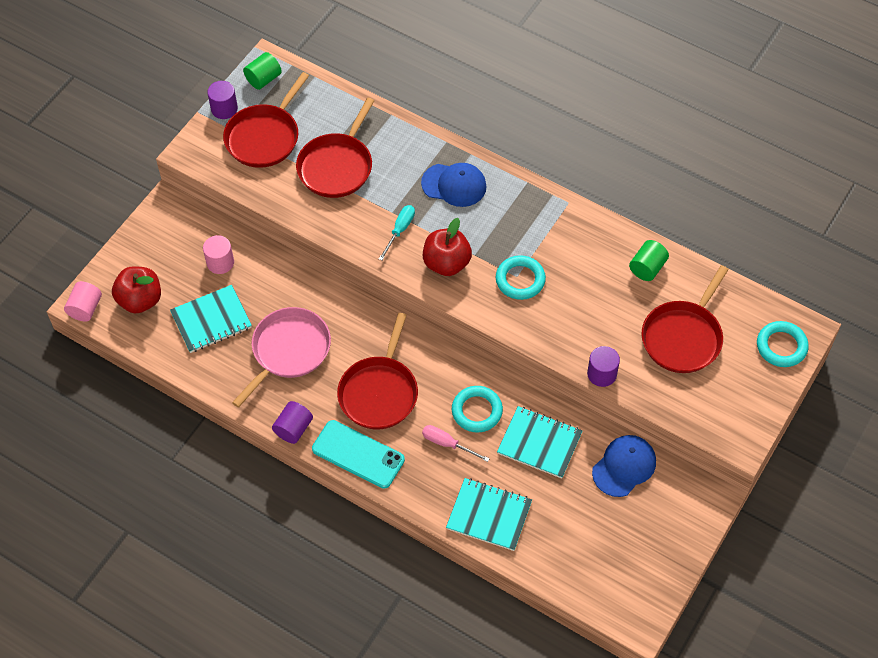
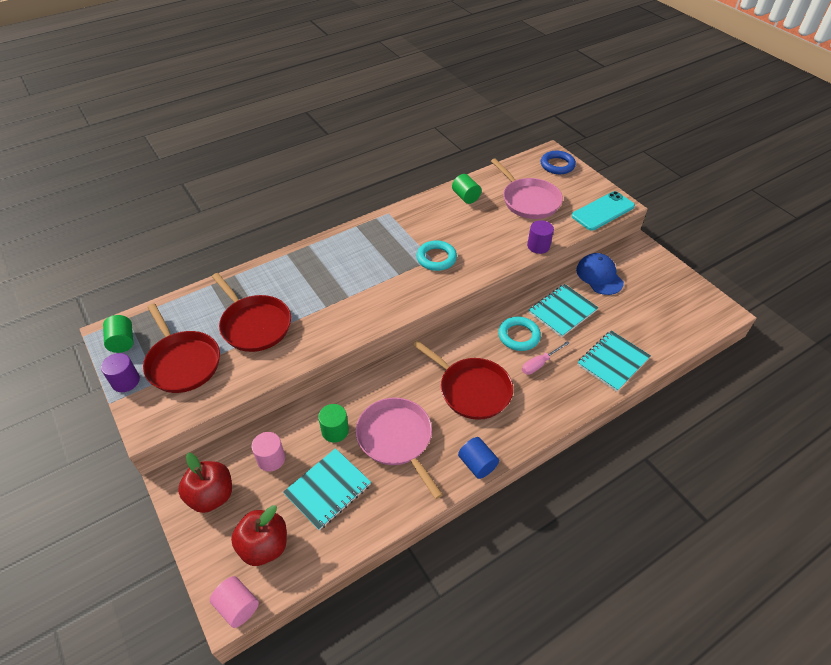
camera: 65 degrees left, 10 degrees down
(211, 320) = (328, 489): turquoise notebook -> turquoise notebook turned 45 degrees clockwise
(273, 297) = (335, 431): none -> green cylinder
(293, 429) = (477, 464): purple cylinder -> blue cylinder
(358, 454) = (524, 426): turquoise phone -> turquoise phone (603, 211)
(400, 230) = (346, 308): turquoise screwdriver -> none
(446, 263) = (395, 292): red apple -> red apple (211, 496)
(454, 185) = (328, 263): blue cap -> none
(683, 337) = (528, 200): red pan -> pink pan
(781, 346) = (557, 165): turquoise ring -> blue ring

